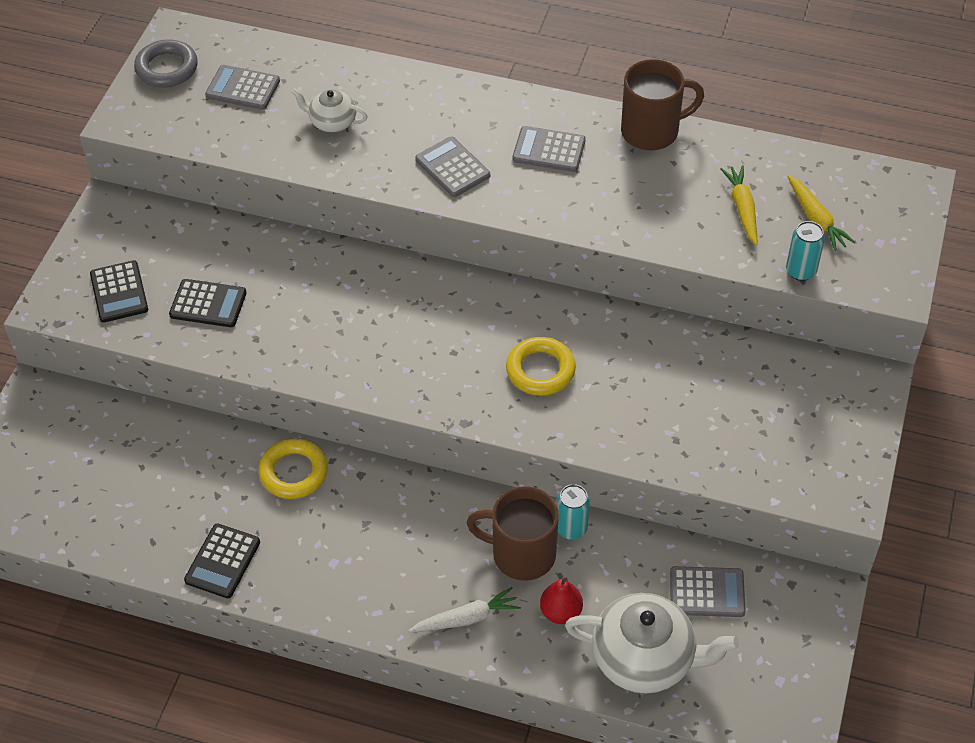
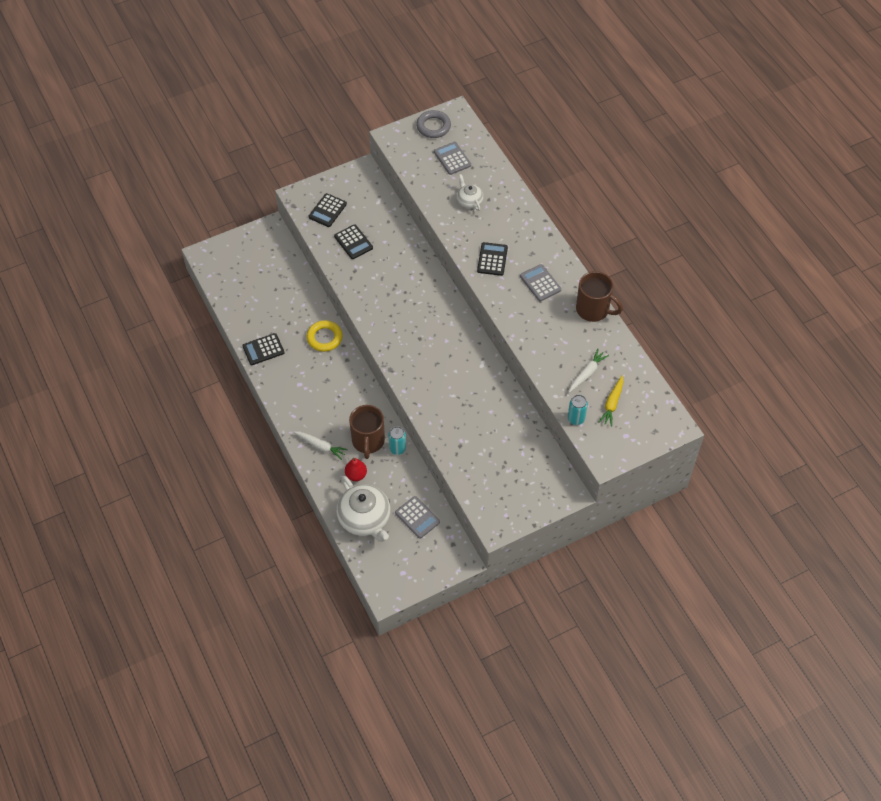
camera: 45 degrees right, 5 degrees up
(452, 168) = (492, 259): grey calculator -> black calculator
(521, 554) = (368, 441): brown mug -> brown mug turned 150 degrees counterclockwise
(540, 370) = (443, 374): yellow ring -> none
(742, 209) = (587, 373): yellow carrot -> white carrot

